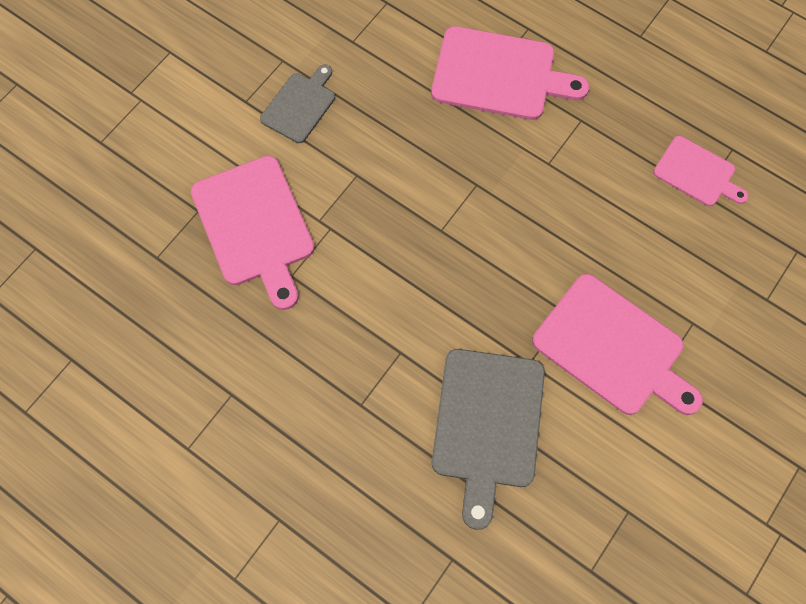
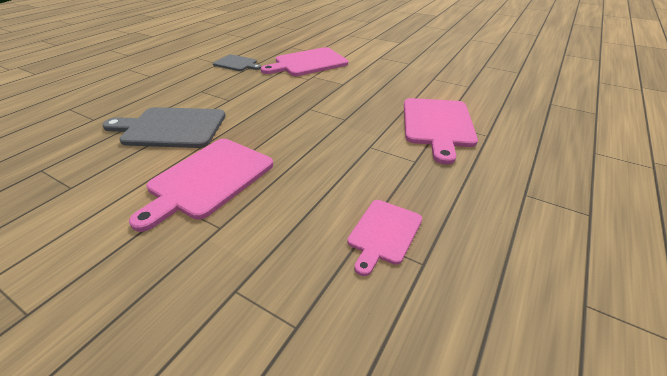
camera: 85 degrees right, 30 degrees down
(300, 105) = (383, 68): grey cutting board -> grey cutting board (236, 63)

